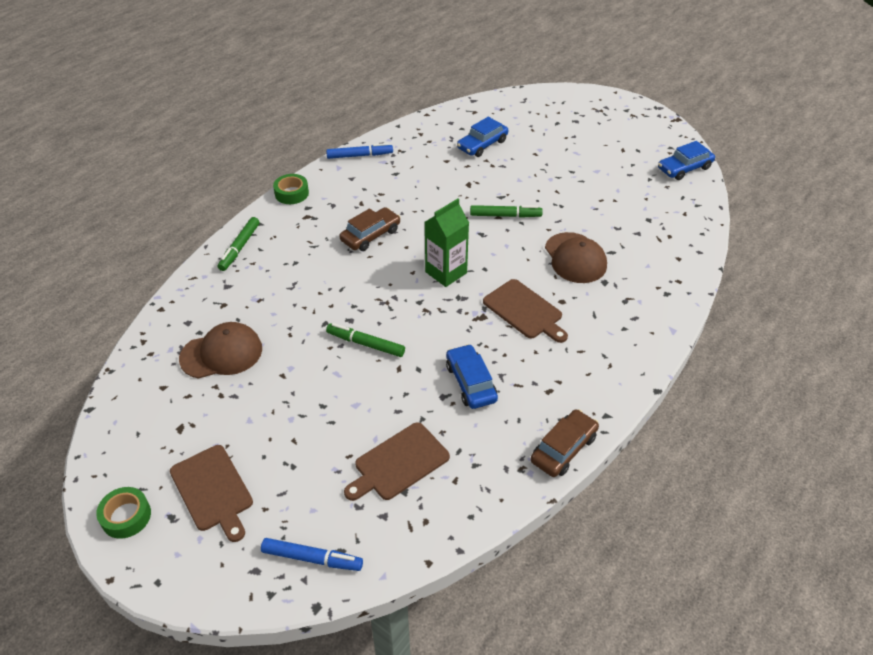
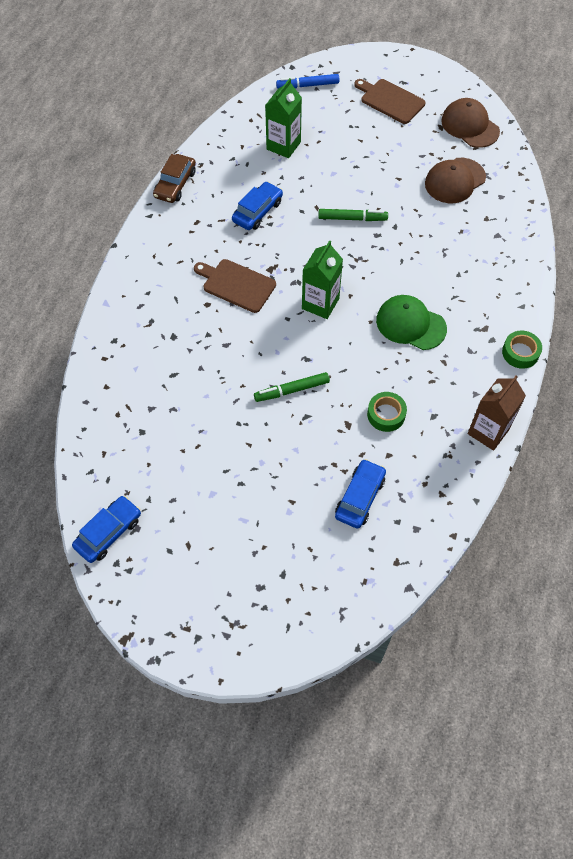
camera: 160 degrees right, 15 degrees up
(126, 516) = (430, 75): green tape -> green tape (386, 414)
(240, 248) = (518, 274): green marker -> none
(359, 155) = (488, 431): blue marker -> brown carton
(370, 235) = (410, 324): brown car -> green cap
(398, 463) = (283, 145): brown cutting board -> green carton
(471, 382) = (257, 211): blue car -> blue car turned 105 degrees counterclockwise
(575, 258) = (206, 356): brown cap -> brown cap (470, 126)

